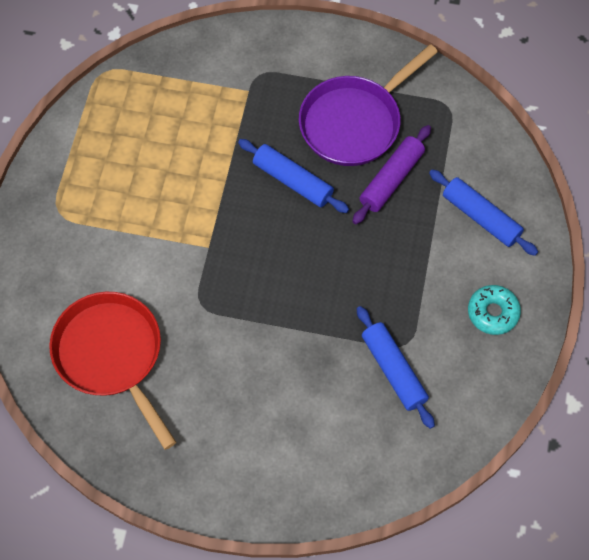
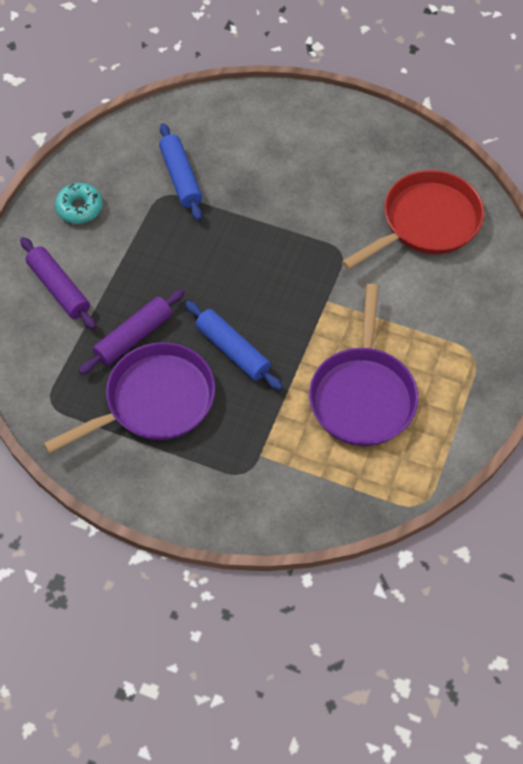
camera: 170 degrees left, 5 degrees down
(112, 356) = (425, 223): red pan -> red pan turned 105 degrees counterclockwise
(162, 158) = (362, 394): none -> purple pan
(481, 217) = (59, 289): blue rolling pin -> purple rolling pin

